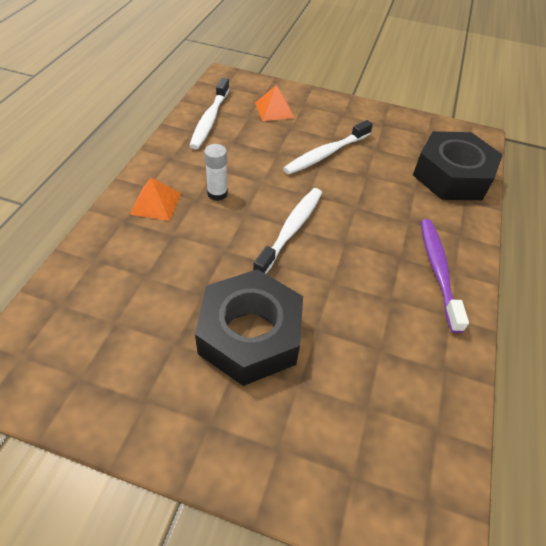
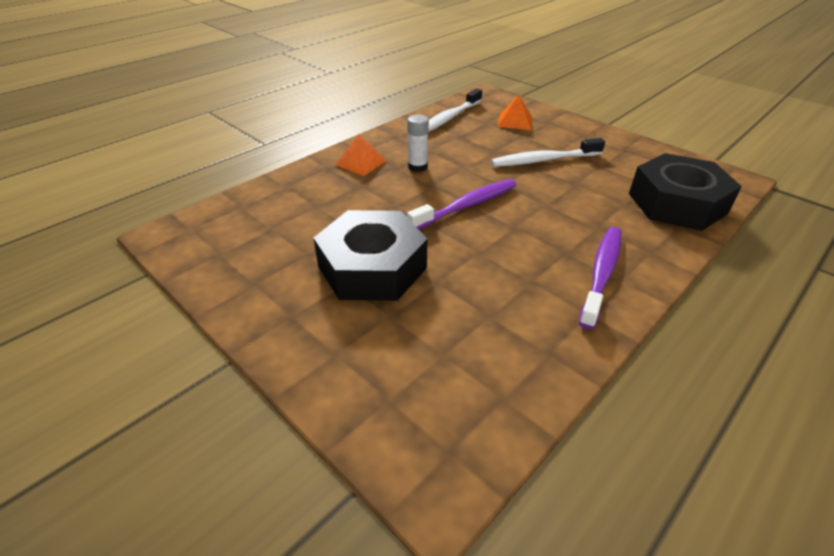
camera: 30 degrees right, 10 degrees down
(291, 230) = (466, 206): white toothbrush -> purple toothbrush

